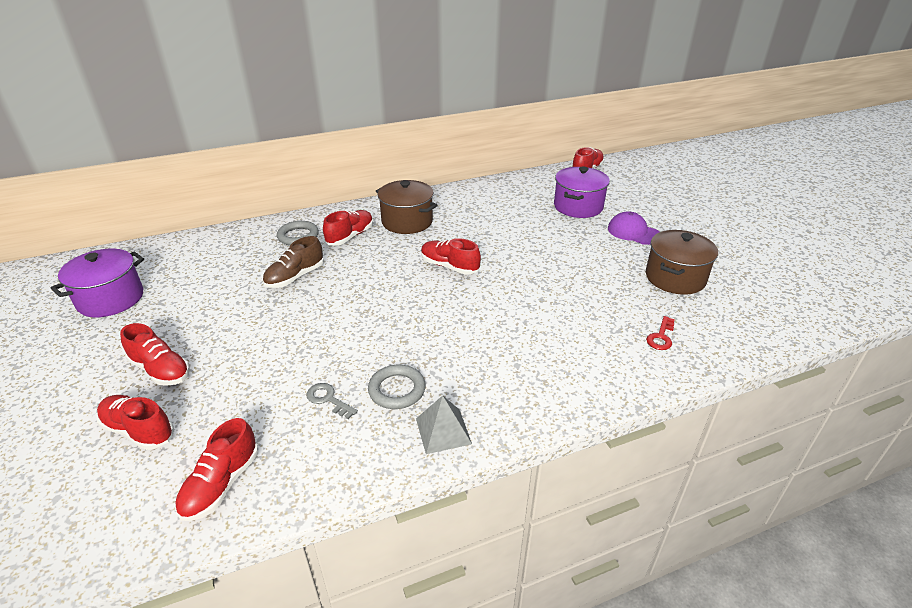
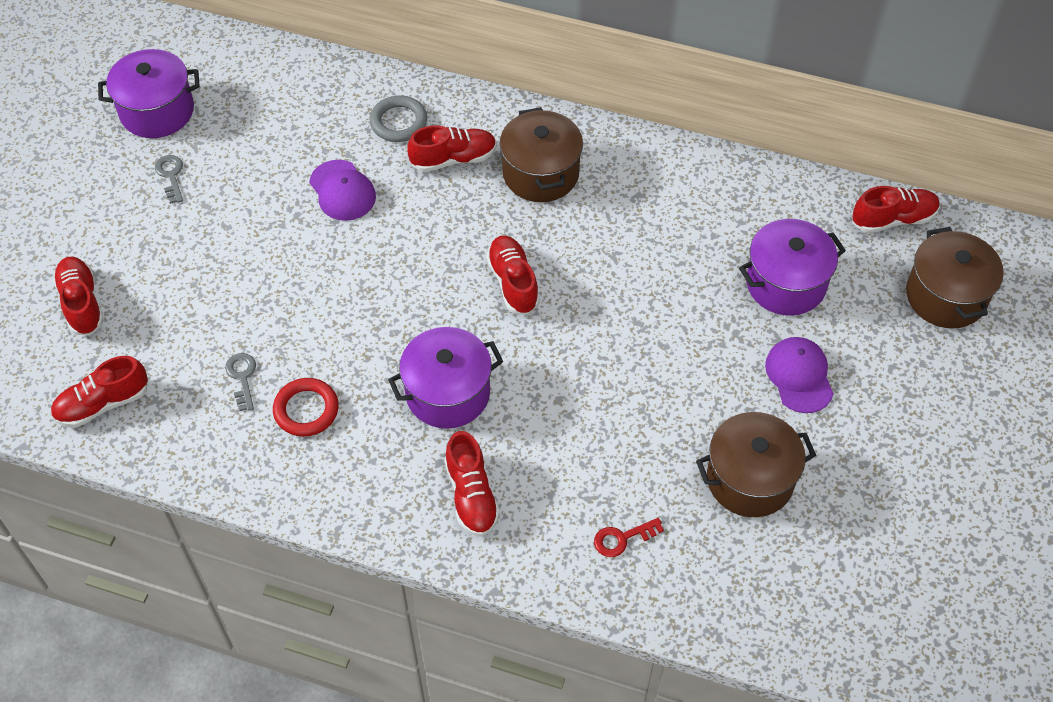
camera: 40 degrees right, 20 degrees up
(154, 324) = (171, 176): none -> grey key
(161, 370) = (139, 242): red shoe -> red shoe (471, 495)
(295, 277) = (342, 191): brown shoe -> purple cap
(397, 390) = (306, 410): grey ring -> red ring
(443, 431) = (303, 482): grey pyramid -> none
(477, 330) = (448, 393): none -> purple pot
(643, 182) = (946, 296): none -> brown pot

